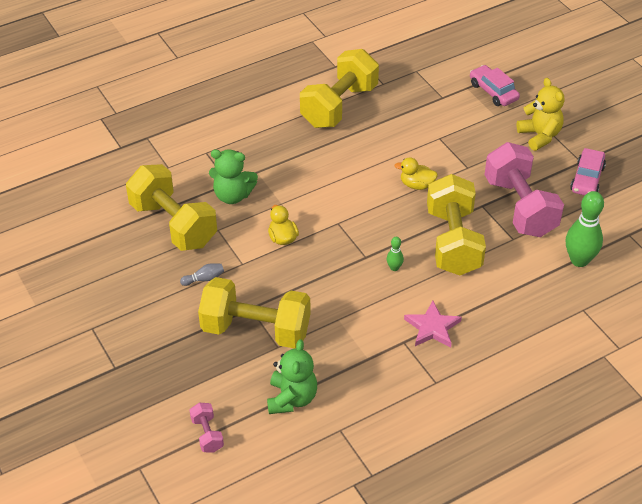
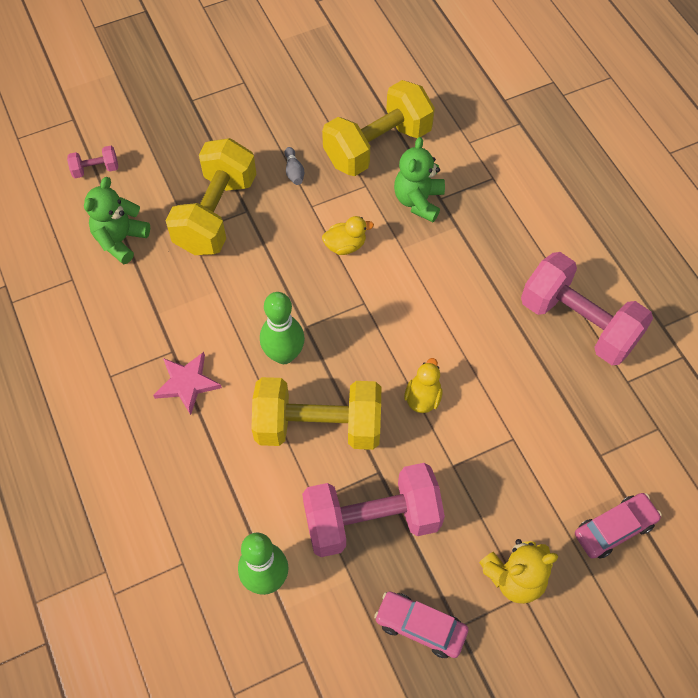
camera: 95 degrees right, 15 degrees up
(292, 398) = (121, 240): green teddy bear -> green teddy bear turned 105 degrees clockwise
(339, 106) = (578, 323): yellow dumbbell -> pink dumbbell
(394, 268) = (284, 355): green bowling pin -> green bowling pin, size x2.13

